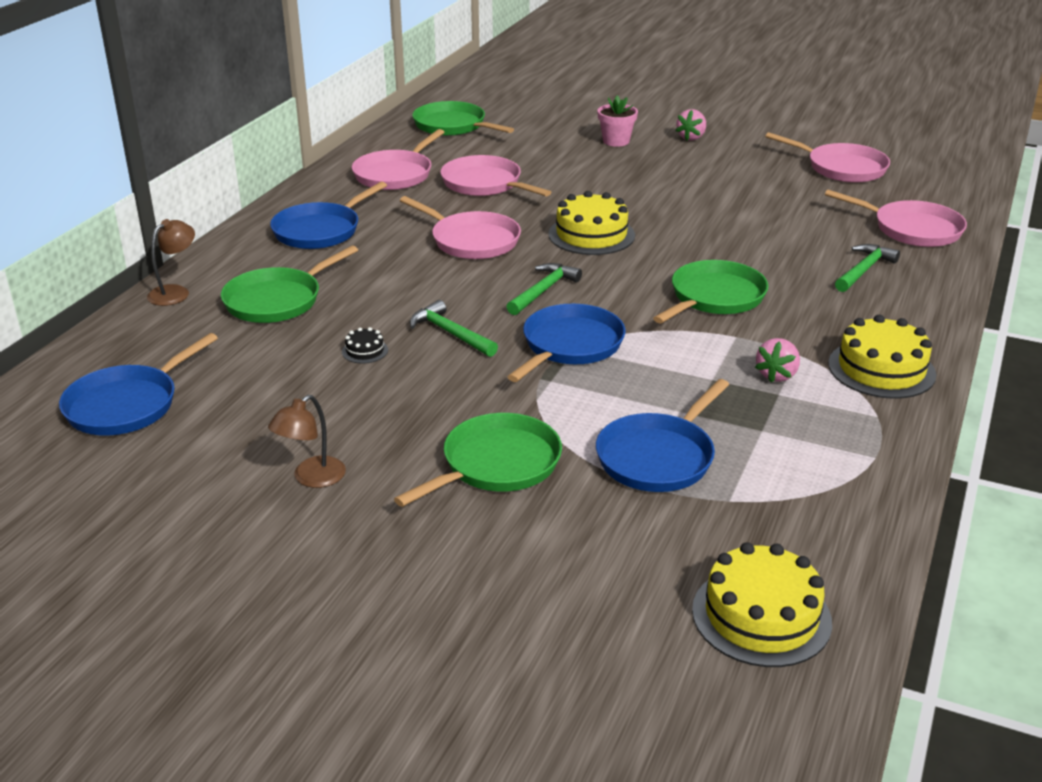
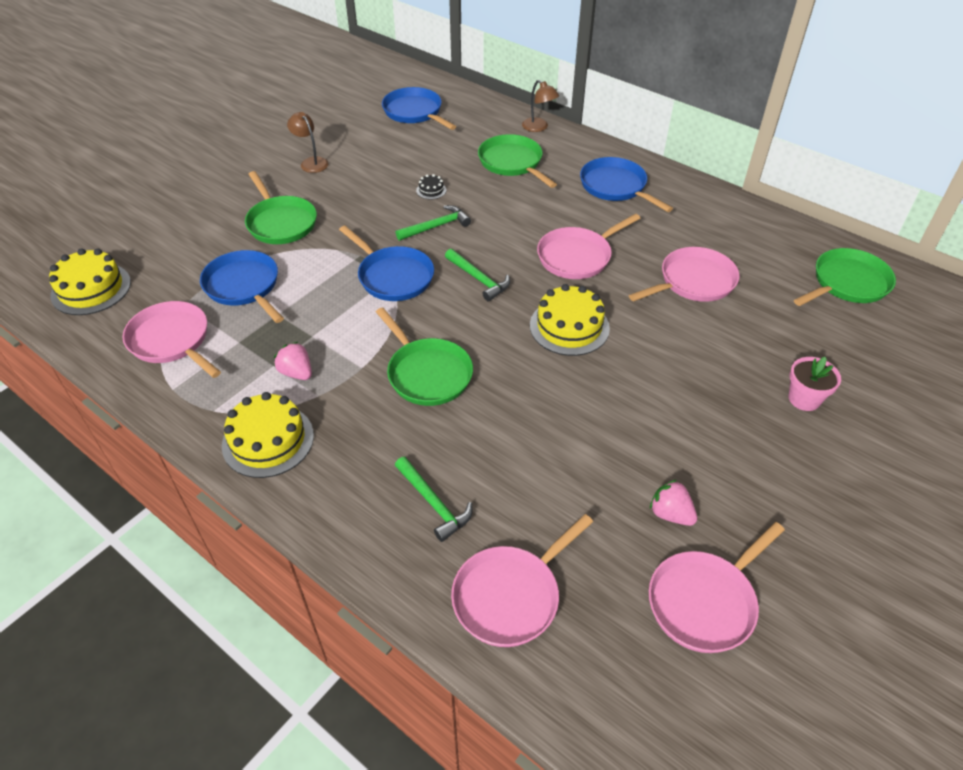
camera: 105 degrees right, 15 degrees up
(395, 174) = (722, 233): pink pan -> pink pan (172, 341)
(691, 137) = (817, 472): pink strawberry -> pink strawberry (670, 514)

